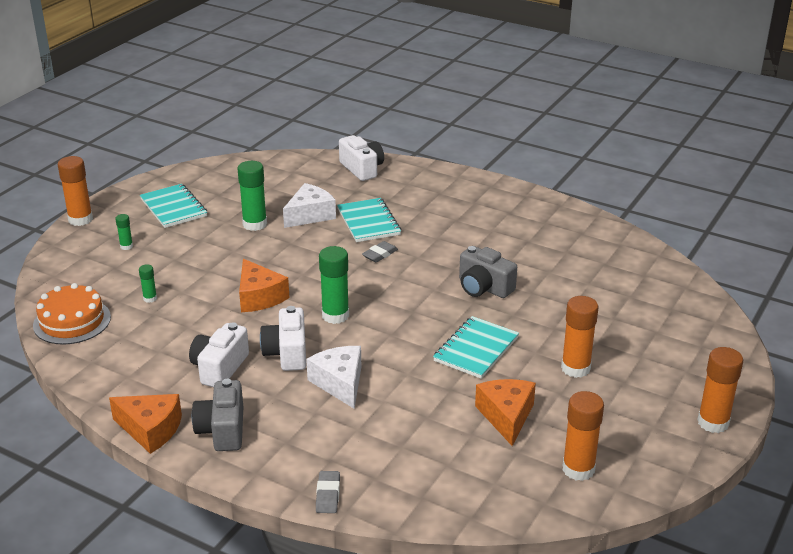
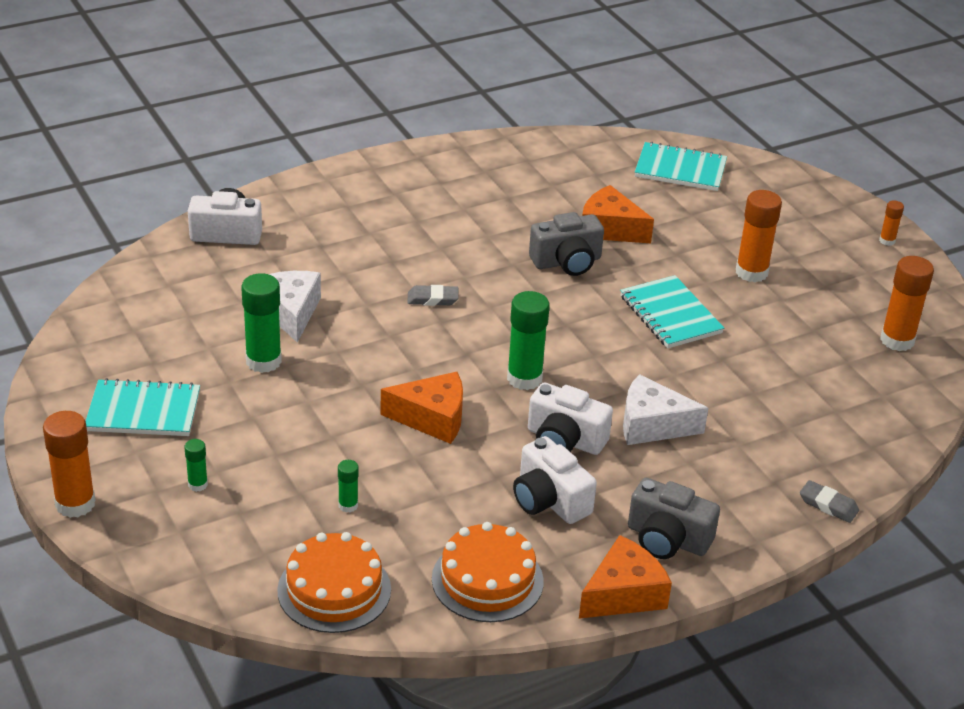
camera: 60 degrees left, 5 degrees up
(122, 371) = (487, 580): none -> orange cake
(368, 222) = (355, 278): turquoise notebook -> turquoise notebook (680, 169)
(380, 254) = (432, 299): grey eraser -> grey eraser turned 75 degrees counterclockwise
(506, 416) = (791, 345): orange cheese -> orange cheese (609, 229)
(713, 422) = (887, 241): orange glue stick -> orange glue stick, size x0.51

